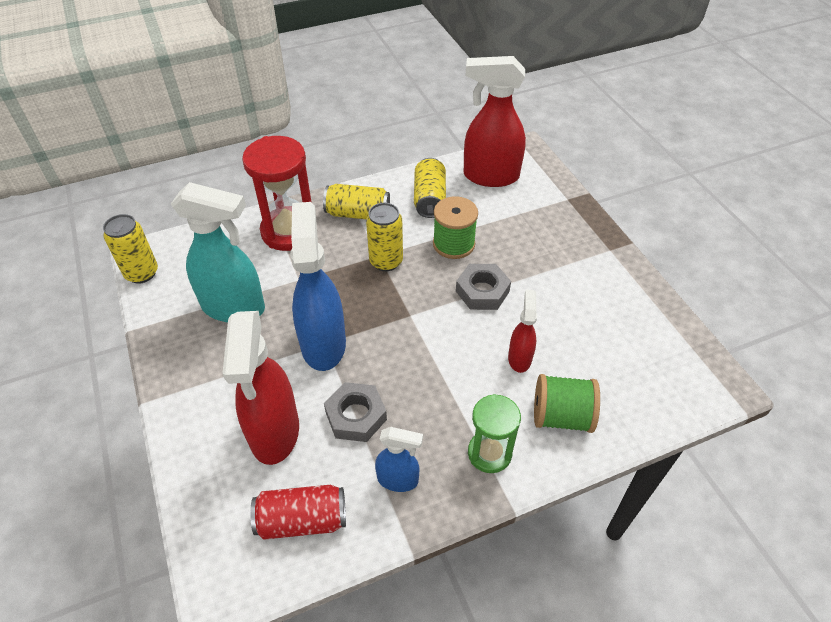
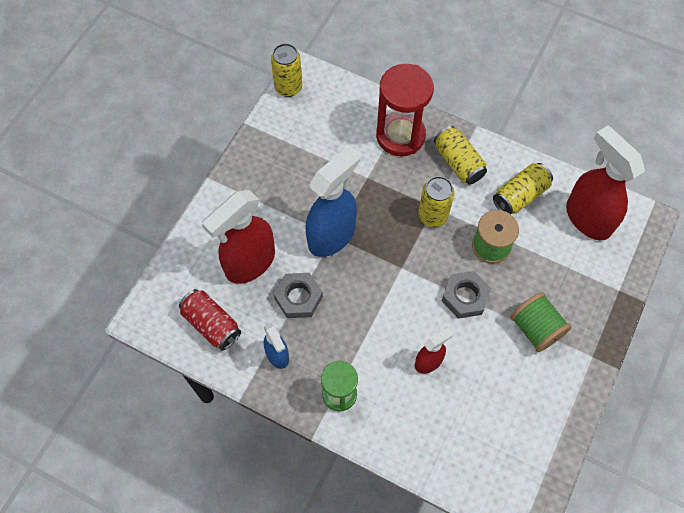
camera: 50 degrees right, 15 degrees up
(234, 308) = (311, 162): turquoise spray bottle -> none
(561, 416) = (404, 420): green spool -> green spool (536, 329)

